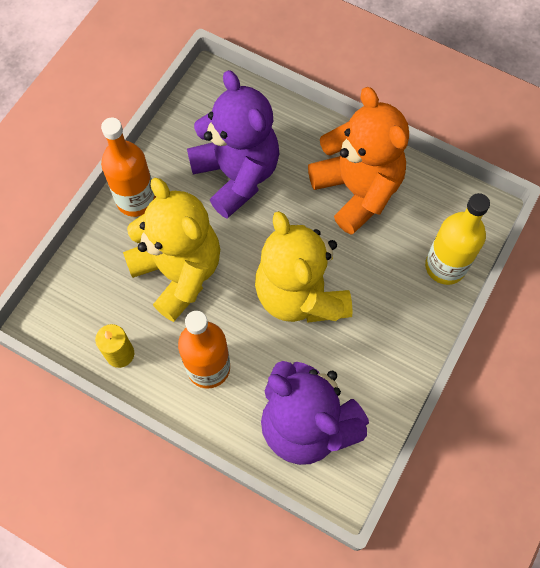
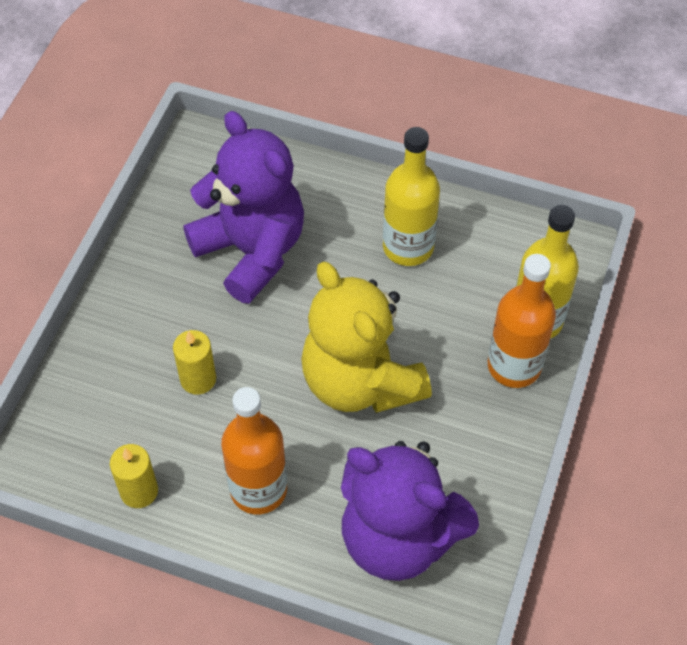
camera: 10 degrees left, 10 degrees down
(136, 200) = (126, 299): orange bottle -> orange bottle (514, 366)
(178, 272) = (198, 379): yellow teddy bear -> yellow candle
(357, 190) = (408, 247): orange teddy bear -> yellow bottle

